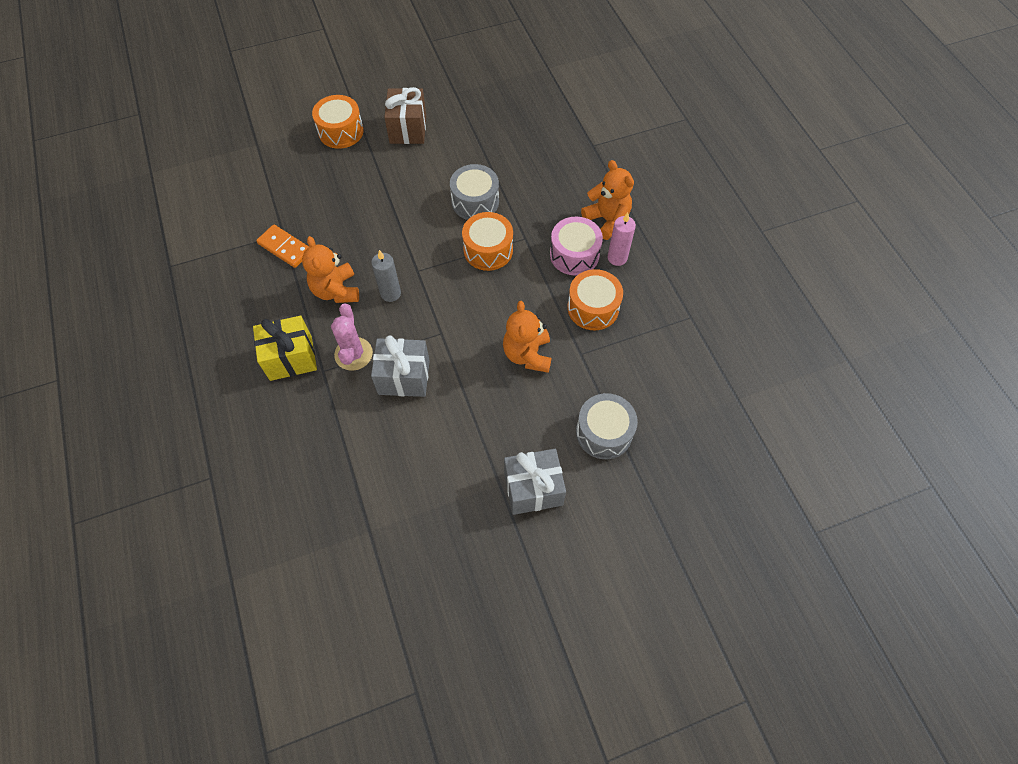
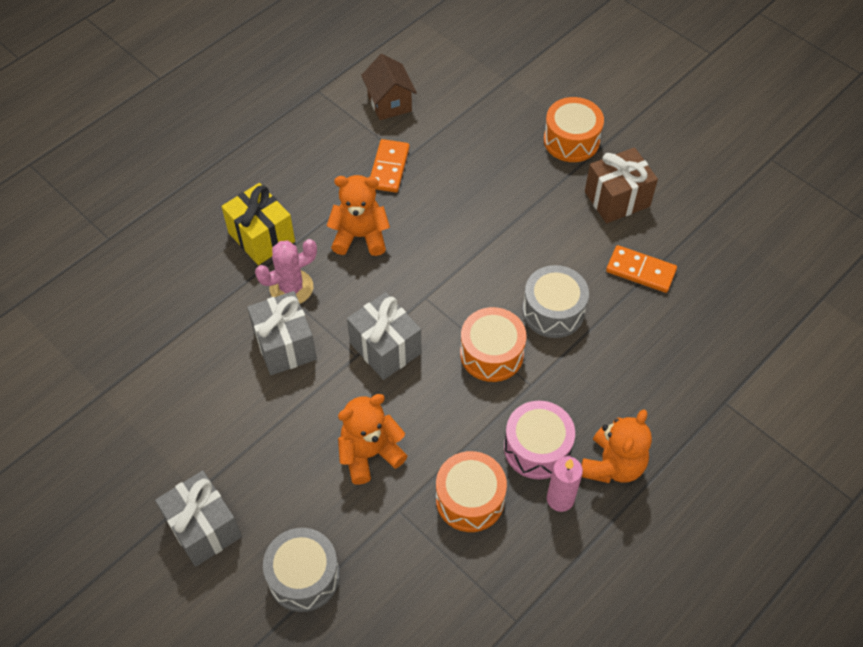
camera: 65 degrees right, 5 degrees down
(222, 223) = (389, 103): none -> brown house
(336, 290) = (360, 236): orange teddy bear -> orange teddy bear turned 45 degrees clockwise
(390, 293) = (382, 286): grey candle -> none
(446, 312) = (385, 348): none -> grey gift
(473, 142) = (640, 271): none -> orange domino

